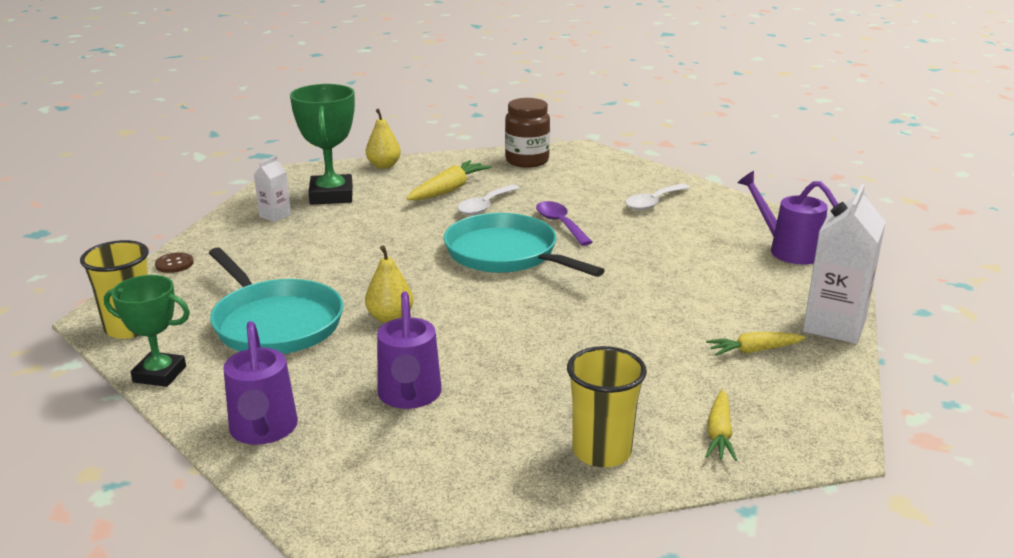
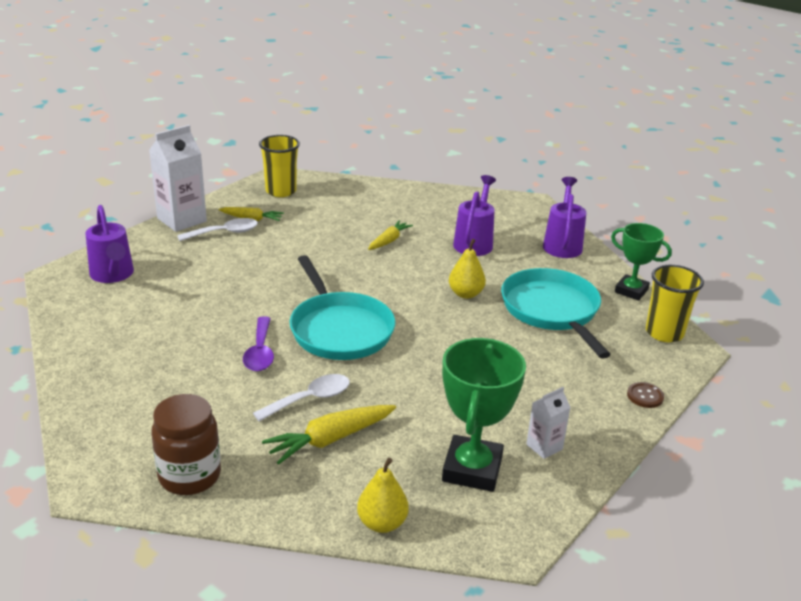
camera: 160 degrees left, 5 degrees up
(601, 451) = (390, 198): yellow cup -> yellow cup (281, 191)
(653, 203) = (141, 356): white spoon -> white spoon (225, 233)
(719, 433) = (325, 191): yellow carrot -> yellow carrot (389, 241)

